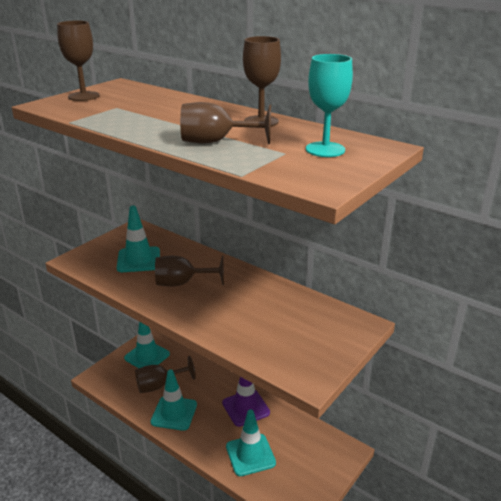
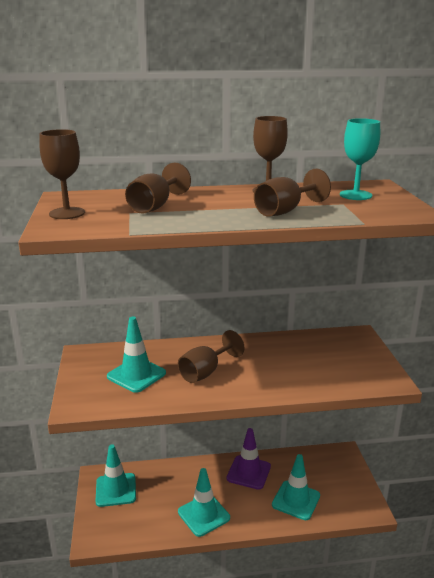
camera: 45 degrees left, 5 degrees down
(159, 385) = (161, 504): brown goblet -> brown goblet (155, 206)

